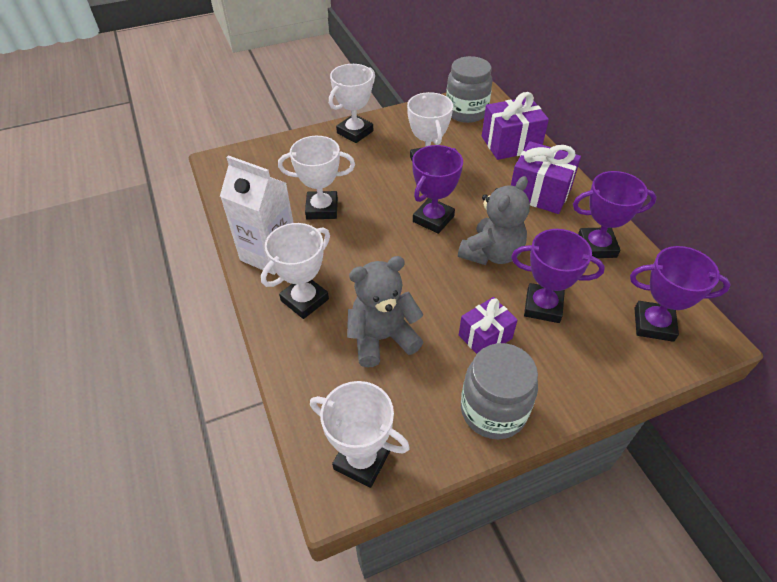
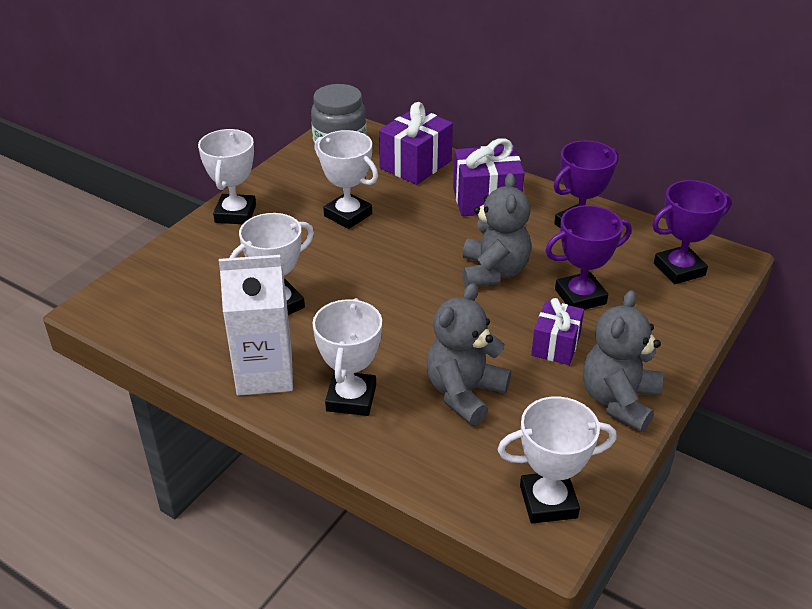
camera: 35 degrees left, 10 degrees down
(433, 219) = (407, 265): purple trophy -> none
(493, 410) = (618, 401): grey jar -> grey teddy bear

